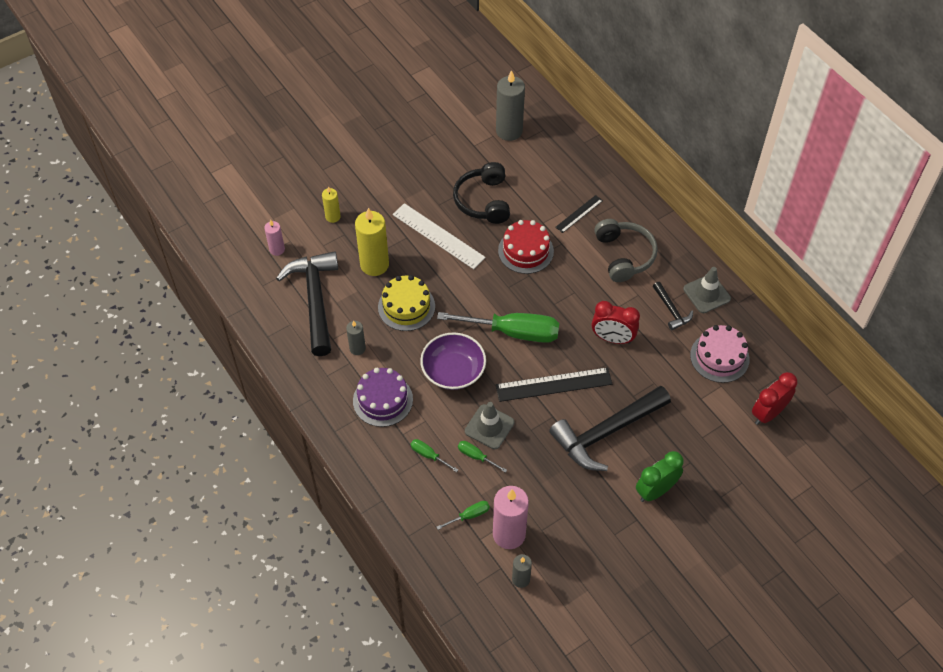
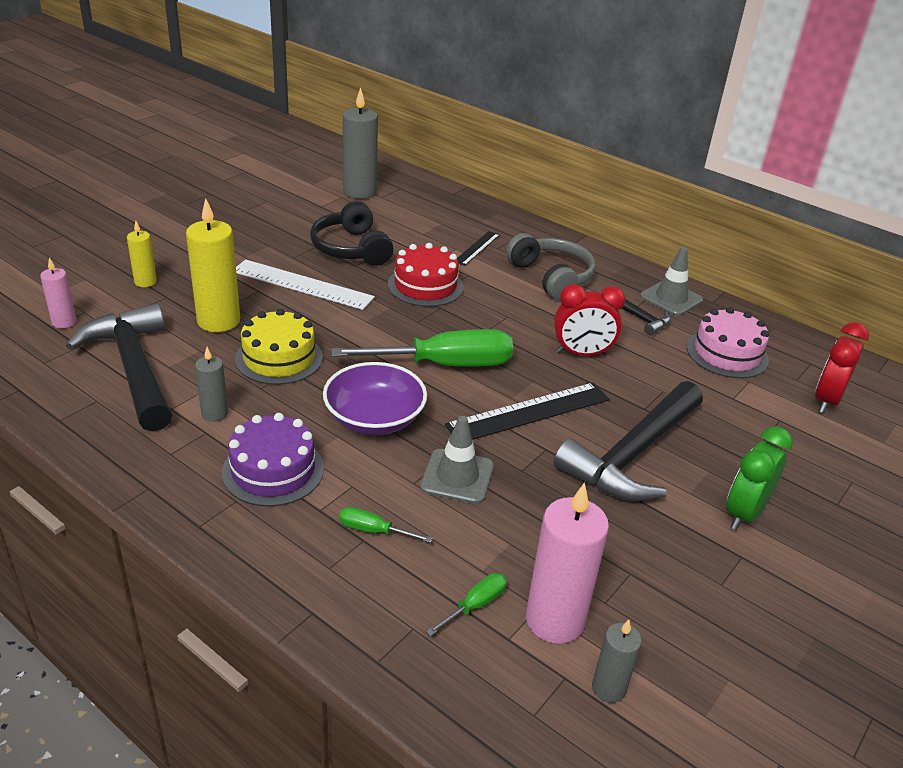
camera: 20 degrees left, 20 degrees down
(476, 457) = (453, 518): green screwdriver -> none

